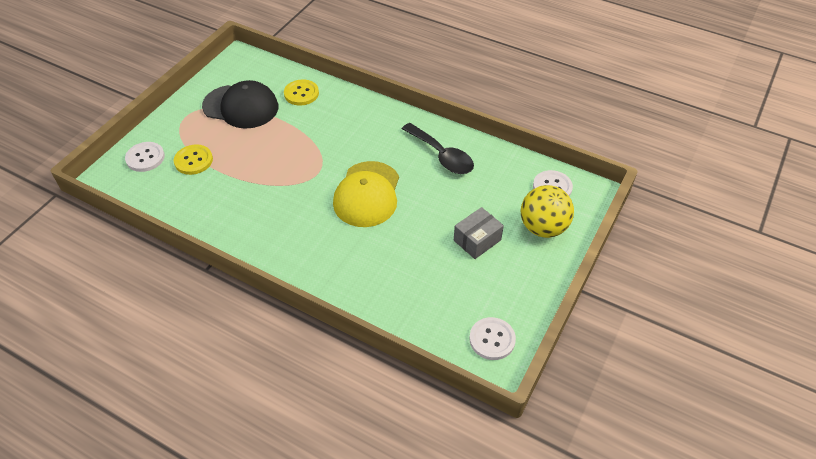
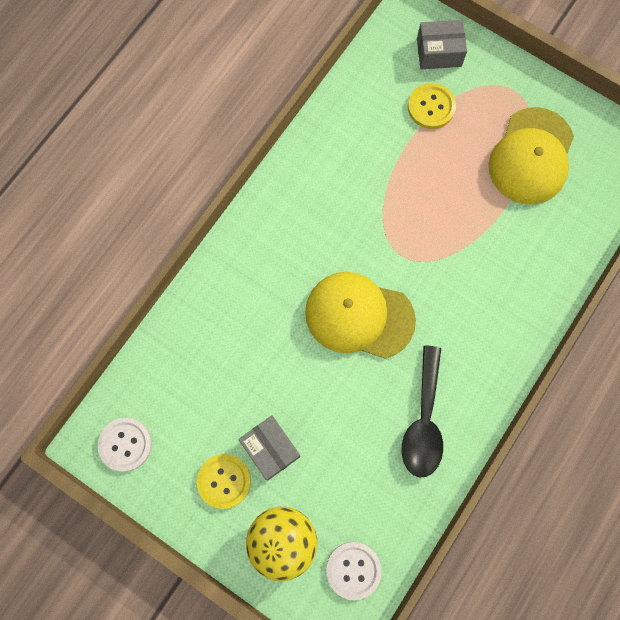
camera: 95 degrees right, 25 degrees up
(145, 158) = (439, 52): white button -> grey box
(241, 106) = (531, 156): black cap -> yellow cap
(301, 93) = (557, 234): yellow button -> yellow button (224, 481)
(442, 155) = (423, 421): black spoon -> black spoon turned 45 degrees counterclockwise

